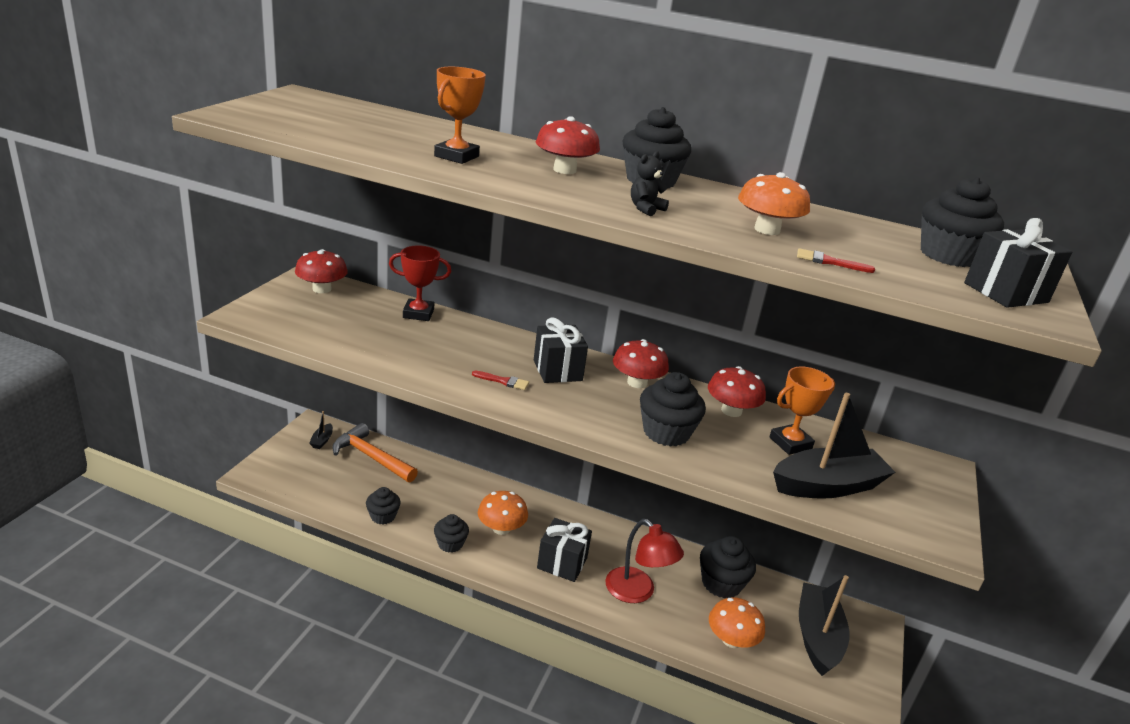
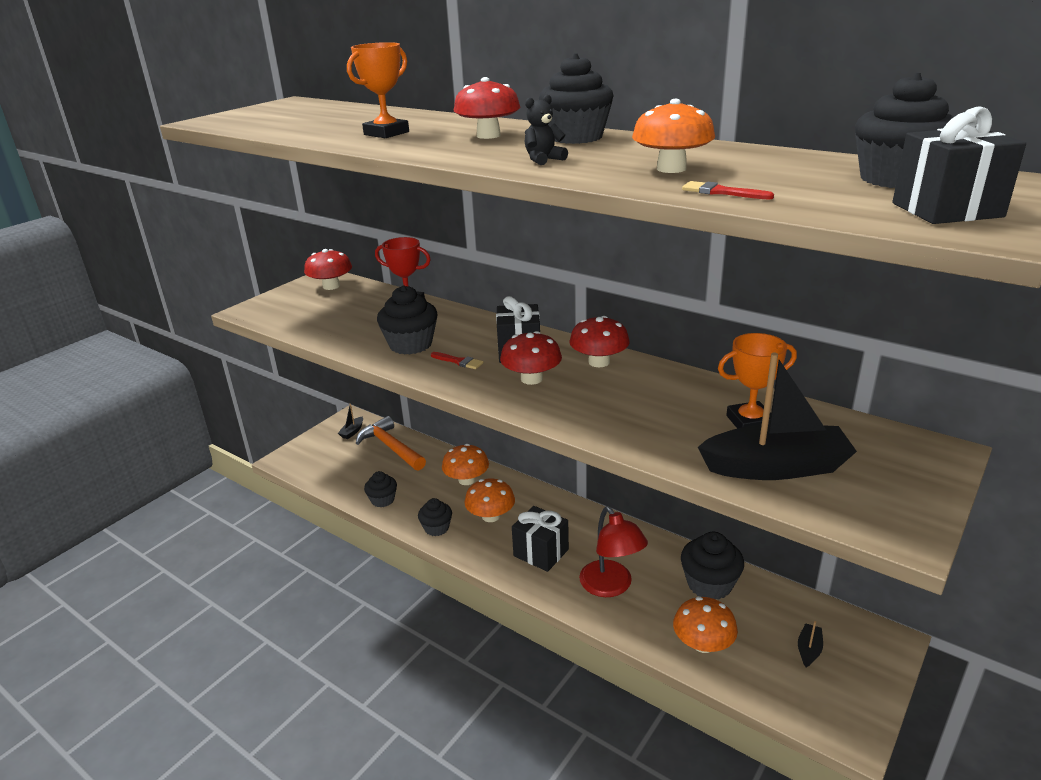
camera: 20 degrees right, 0 degrees up
(464, 491) = (466, 480): none -> orange mushroom
(666, 432) = (607, 409): black cupcake -> black cupcake (411, 344)
(731, 411) = (694, 389): red mushroom -> red mushroom (531, 379)
(817, 637) = (809, 650): black boat -> black boat, size x0.42

